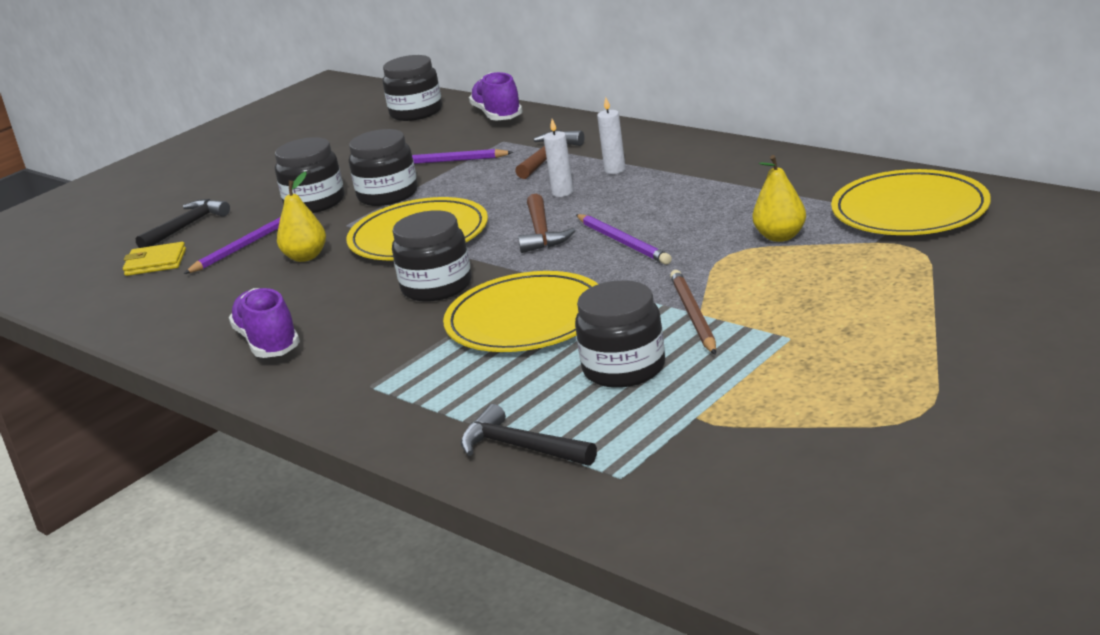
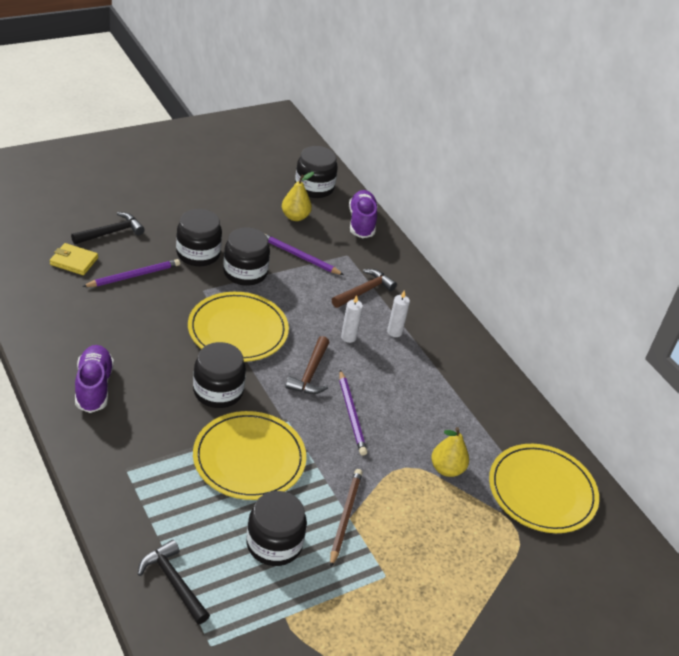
camera: 10 degrees right, 15 degrees up
(306, 257) = (161, 311): yellow pear -> yellow pear (295, 217)

